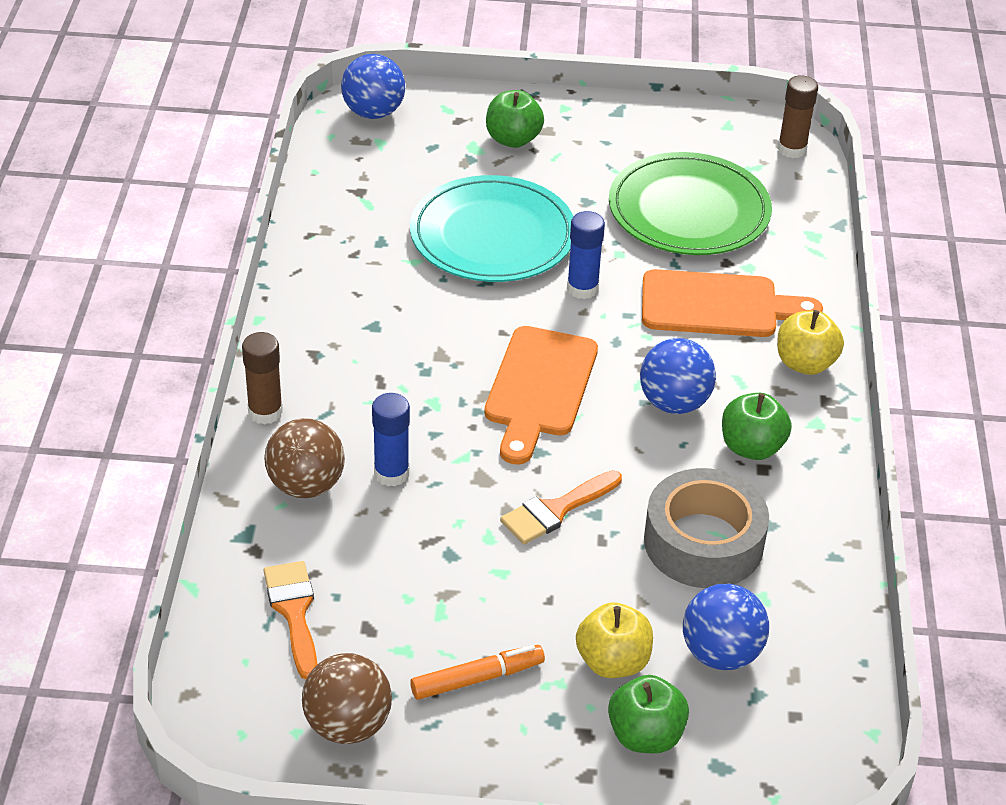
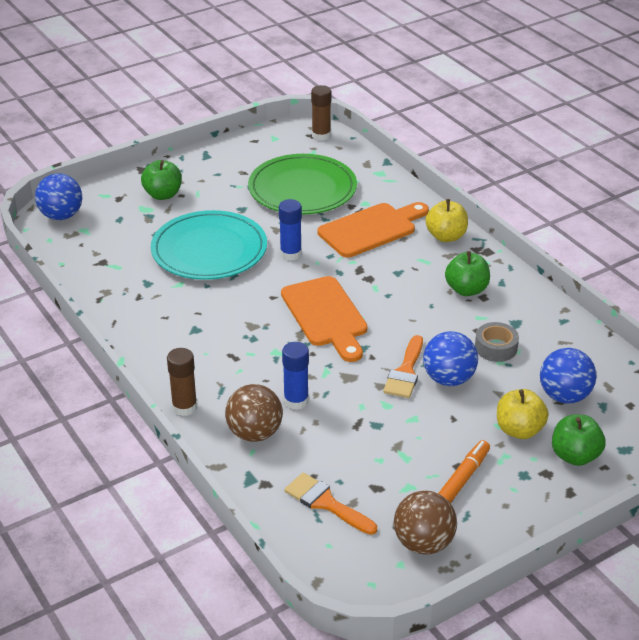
camera: 35 degrees left, 5 degrees down
(674, 403) = (404, 287): blue ball -> blue ball (448, 379)
(703, 542) = (496, 347): grey tape -> grey tape, size x0.54

